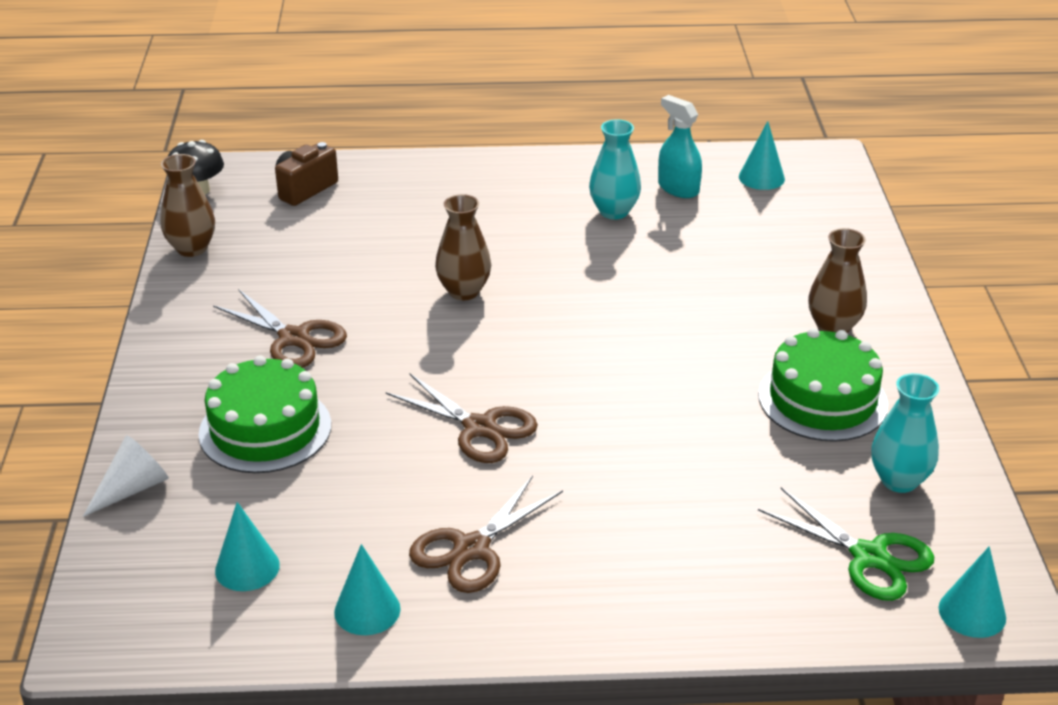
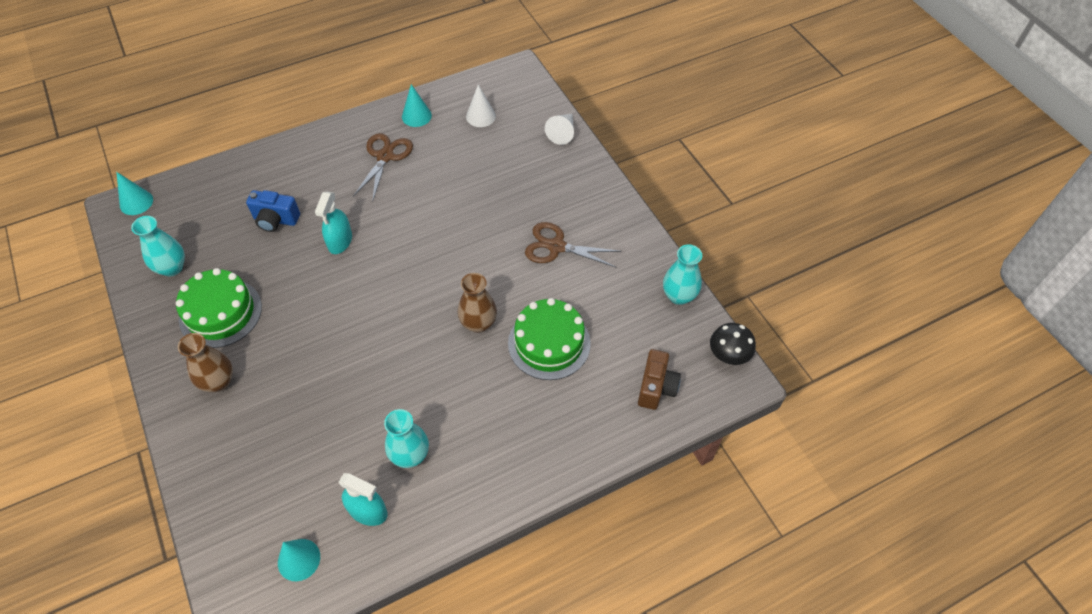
camera: 155 degrees right, 20 degrees up
(192, 248) = (679, 296): brown vase -> turquoise vase
(247, 567) = (480, 116): turquoise cone -> white cone
(265, 429) = (526, 184): green cake -> green cake (549, 343)
(480, 428) = (415, 223): brown scissors -> none
(611, 437) = (340, 241): none -> turquoise spray bottle
(709, 501) = (275, 220): none -> blue camera
(869, 556) = (188, 215): green scissors -> none

